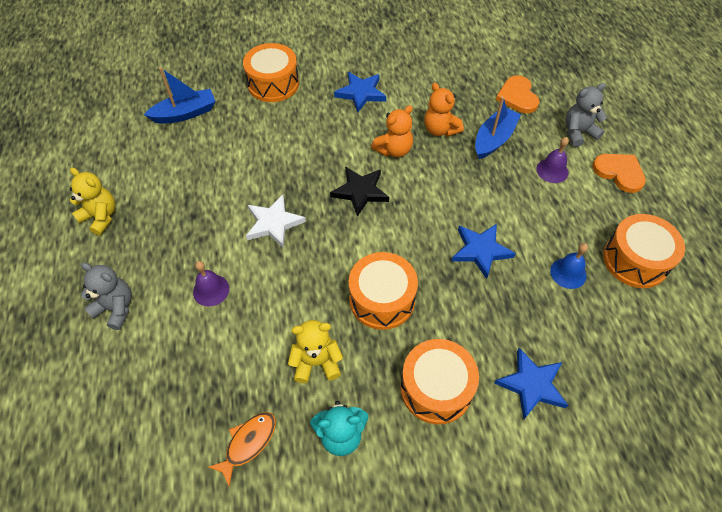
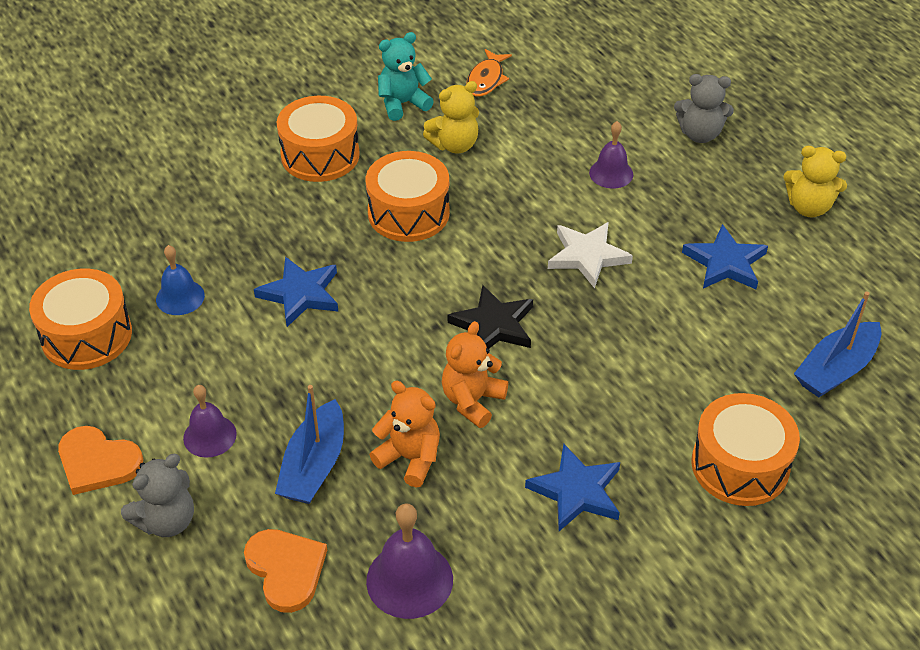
camera: 160 degrees right, 10 degrees down
(458, 78) = (409, 580): none -> purple bell
(532, 385) = (217, 181): blue star -> blue star (725, 263)

